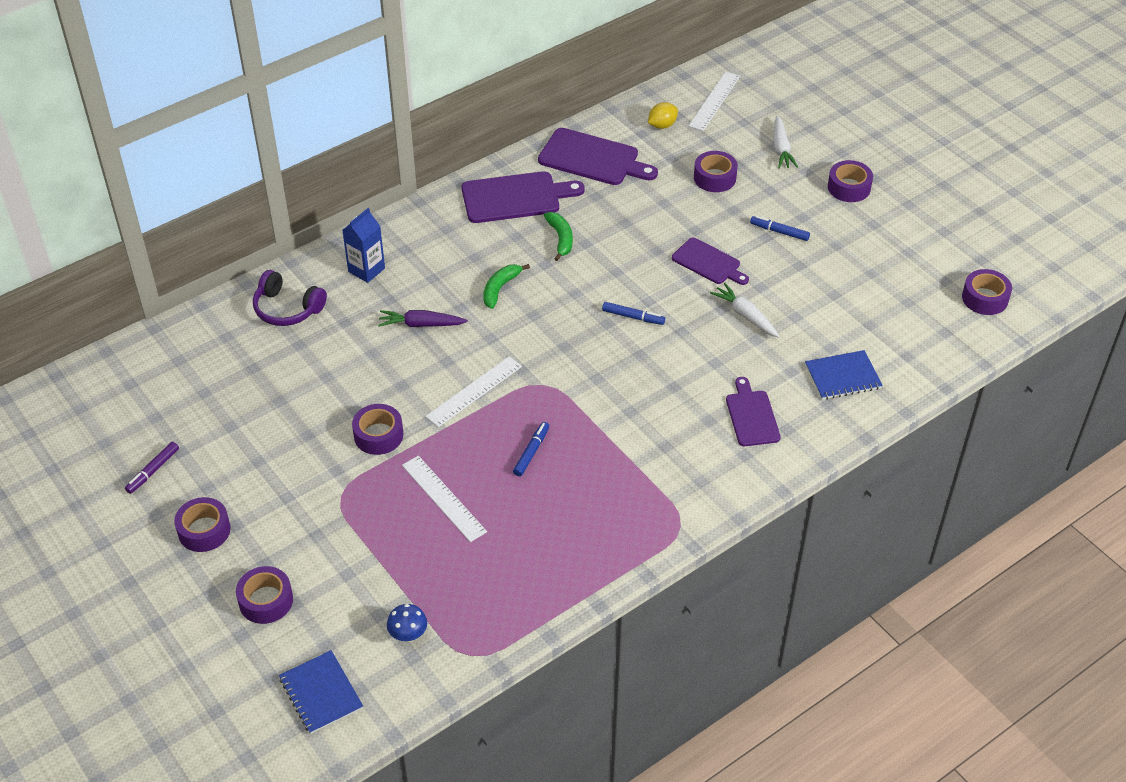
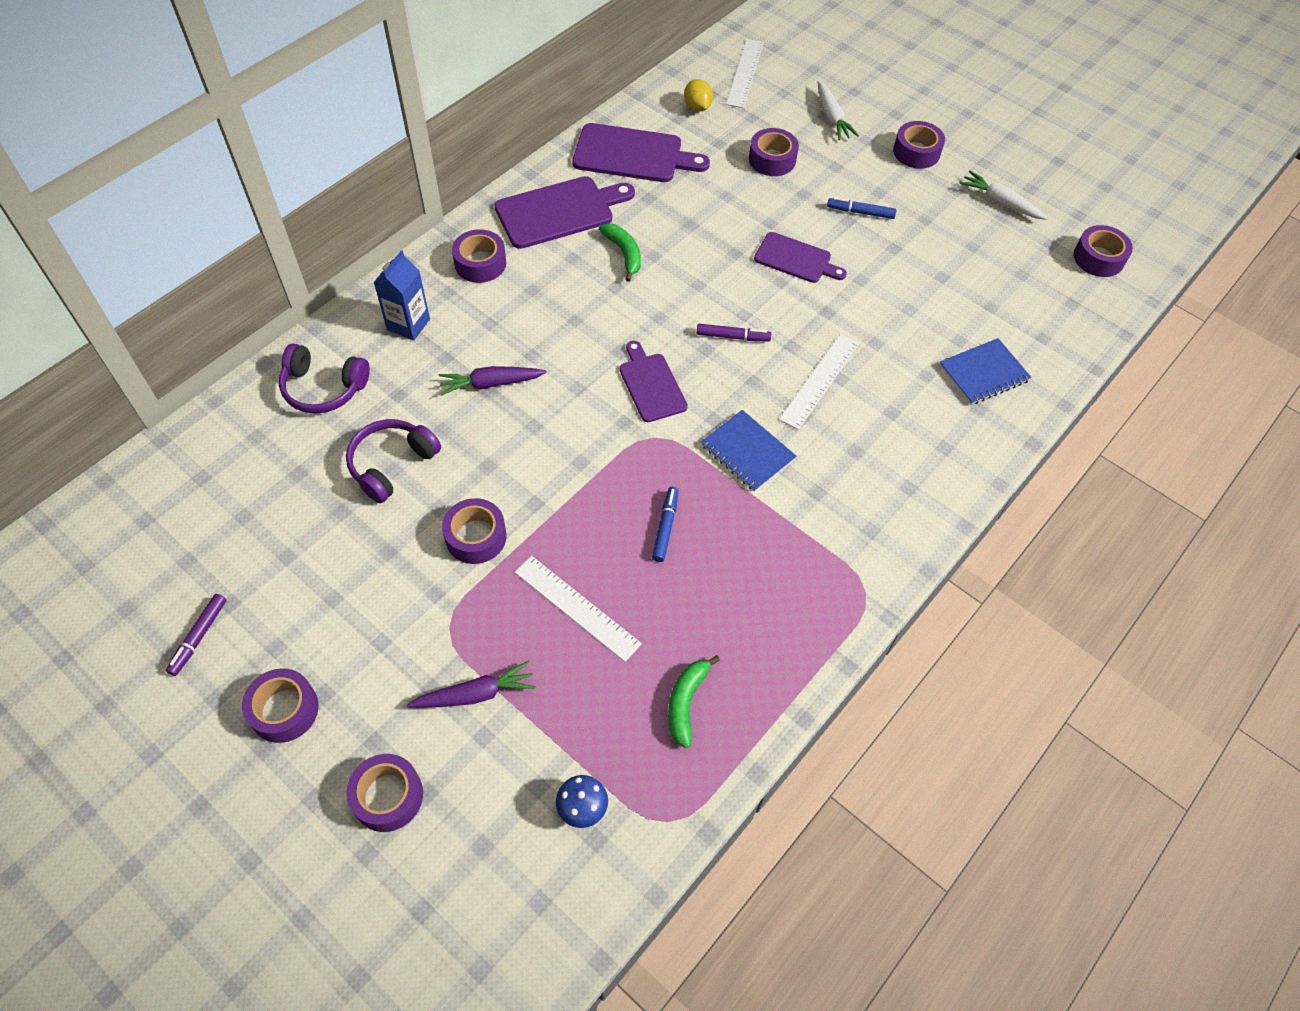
camera: 15 degrees left, 10 degrees up
(321, 693) = (491, 919): blue notebook -> blue notebook (747, 452)
(327, 373) = (392, 465): none -> purple headphones
(349, 544) = (475, 694): none -> purple carrot
(437, 230) = (480, 263): none -> purple tape
(474, 391) = (576, 459): white ruler -> white ruler (819, 381)
(500, 288) = (572, 324): green banana -> green banana (686, 702)
(633, 317) = (732, 337): blue marker -> purple marker
(662, 125) = (697, 107): yellow lemon -> yellow lemon turned 60 degrees counterclockwise
(745, 315) = (856, 316): white carrot -> white carrot (1000, 202)
(751, 416) = (901, 437): purple cutting board -> purple cutting board (651, 385)

